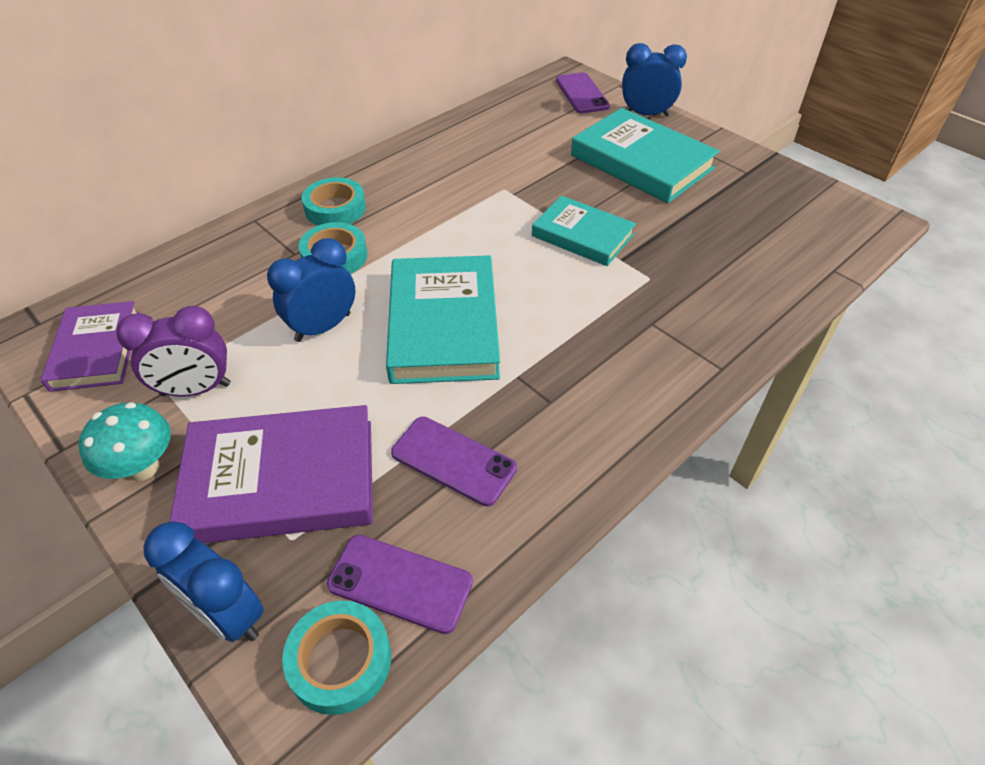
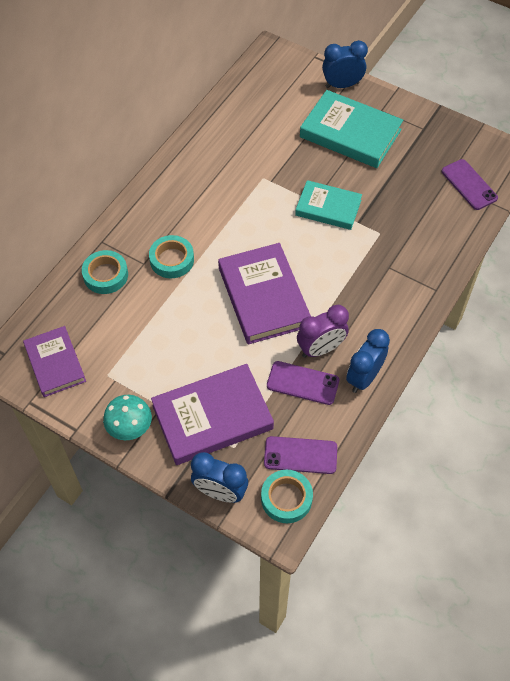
camera: 15 degrees left, 10 degrees up
(196, 389) = (133, 375): purple clock -> purple clock (320, 349)
(323, 327) = (189, 315): blue clock -> blue clock (364, 377)
(335, 208) = (153, 220): turquoise tape -> turquoise tape (105, 275)
(443, 325) = (263, 297): turquoise book -> purple book
(581, 94) = (289, 71): purple phone -> purple phone (469, 185)

